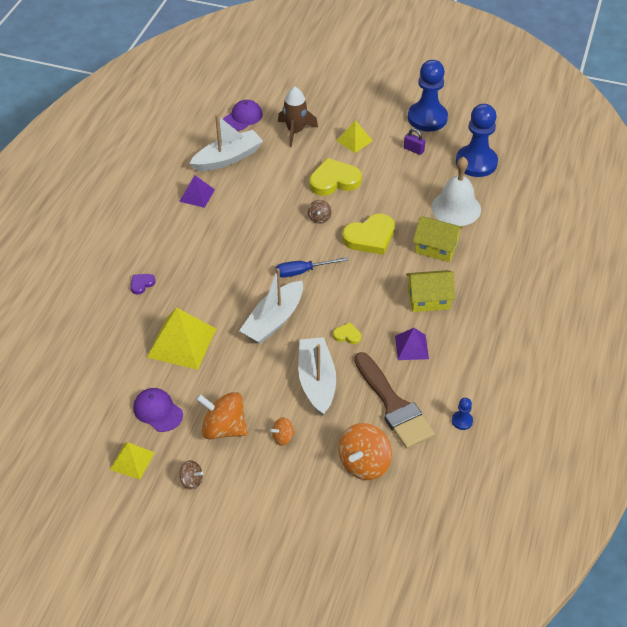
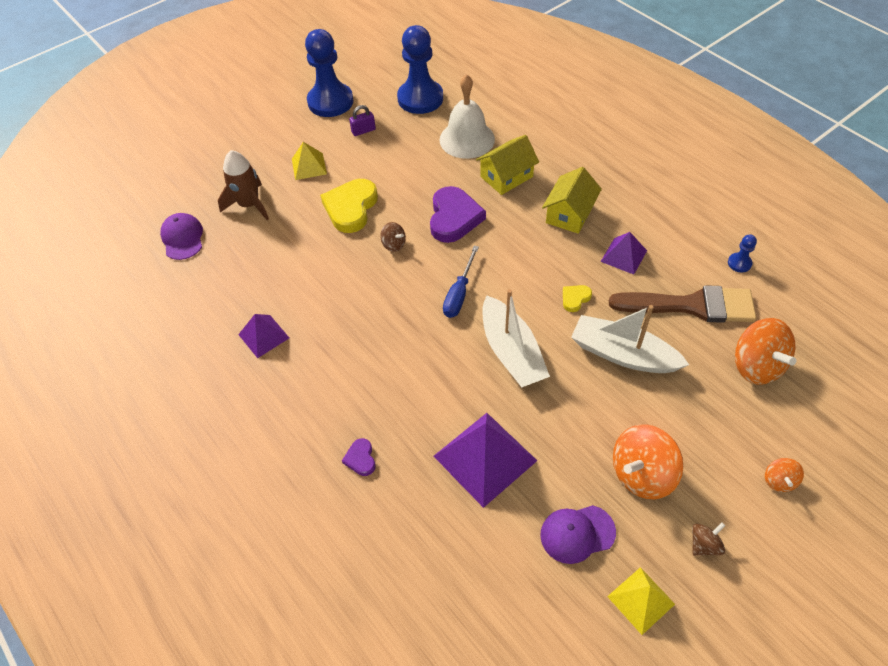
camera: 55 degrees left, 5 degrees up
(181, 342) = (484, 458): yellow pyramid -> purple pyramid
(228, 158) = (232, 280): white boat -> none
(283, 437) = (685, 422): orange spinning top -> orange spinning top (779, 481)
(370, 237) = (454, 218): yellow heart -> purple heart

